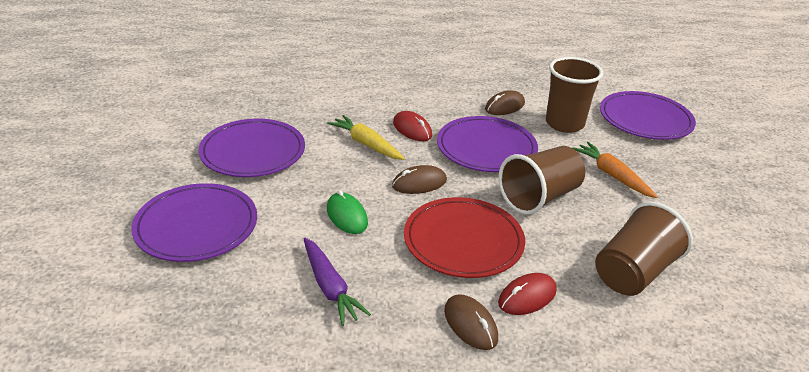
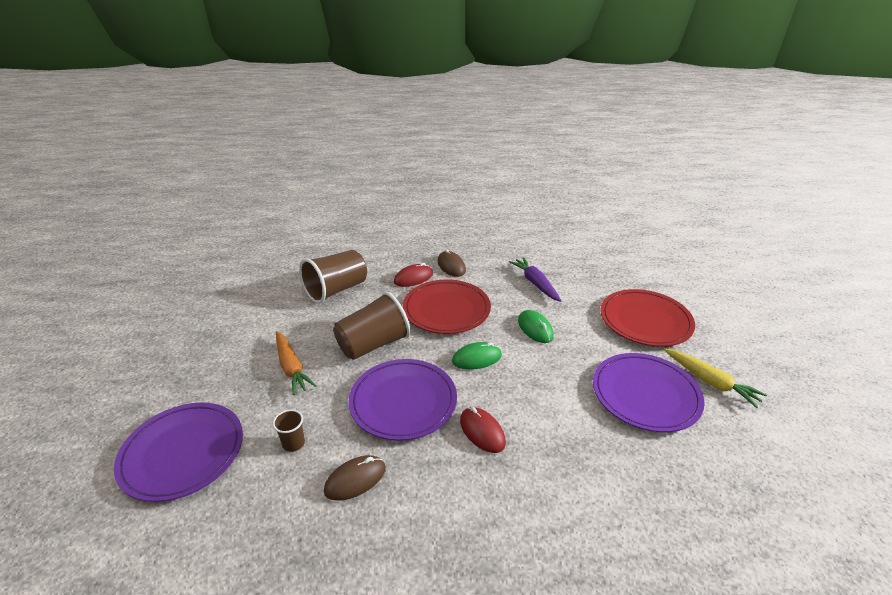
camera: 175 degrees left, 0 degrees up
(196, 226) = (645, 321): purple plate -> red plate
(366, 144) = (531, 406): yellow carrot -> yellow carrot (710, 381)
(419, 183) = (477, 358): brown mouse -> green mouse
(564, 124) = (293, 443): brown cup -> brown cup, size x0.46

